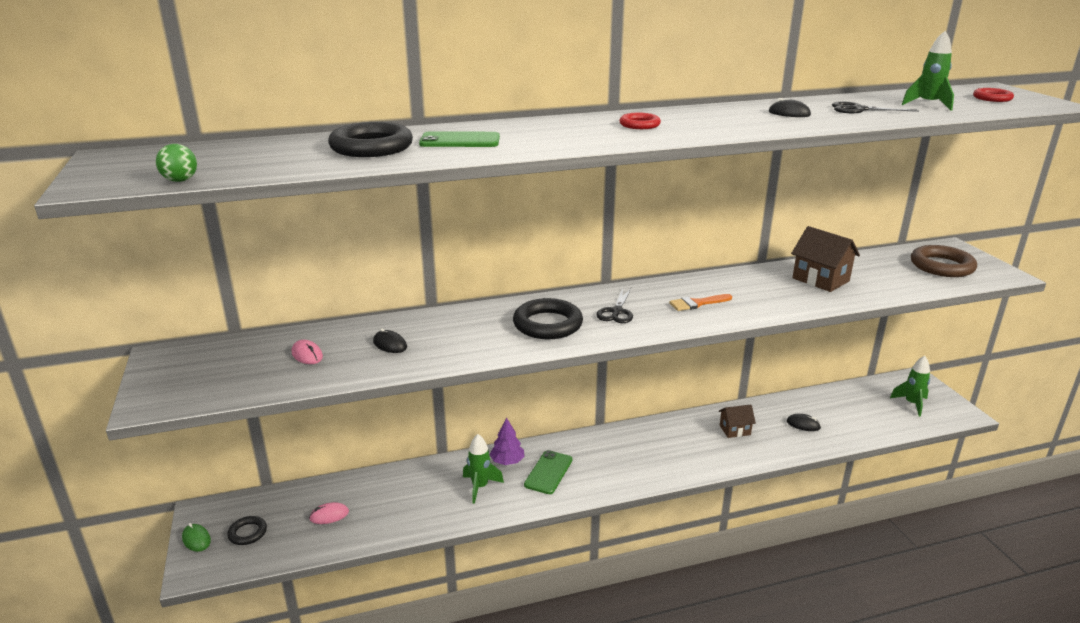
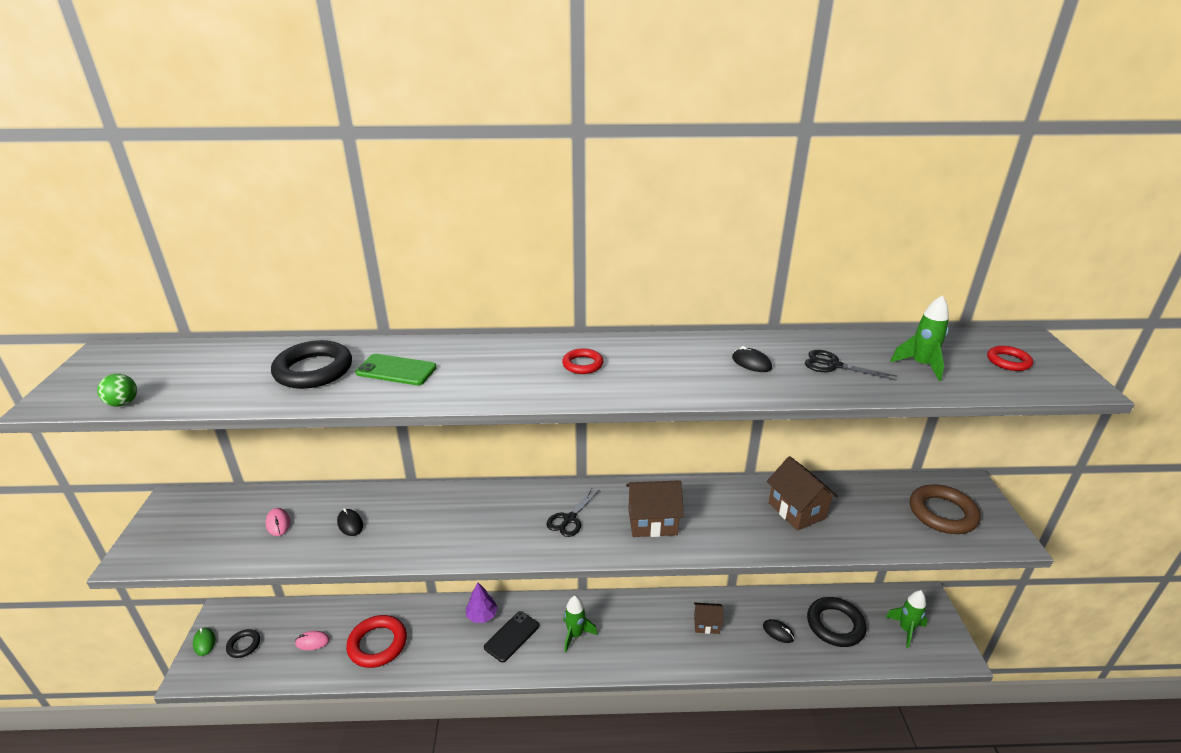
camera: 15 degrees right, 5 degrees up
(406, 504) = (377, 644): none -> red ring
(480, 487) = (446, 639): green rocket -> green rocket (575, 635)
(547, 324) = (497, 524): black ring -> black ring (835, 625)
(548, 472) = (512, 636): green phone -> black phone
(697, 303) = (652, 522): orange brush -> brown house

